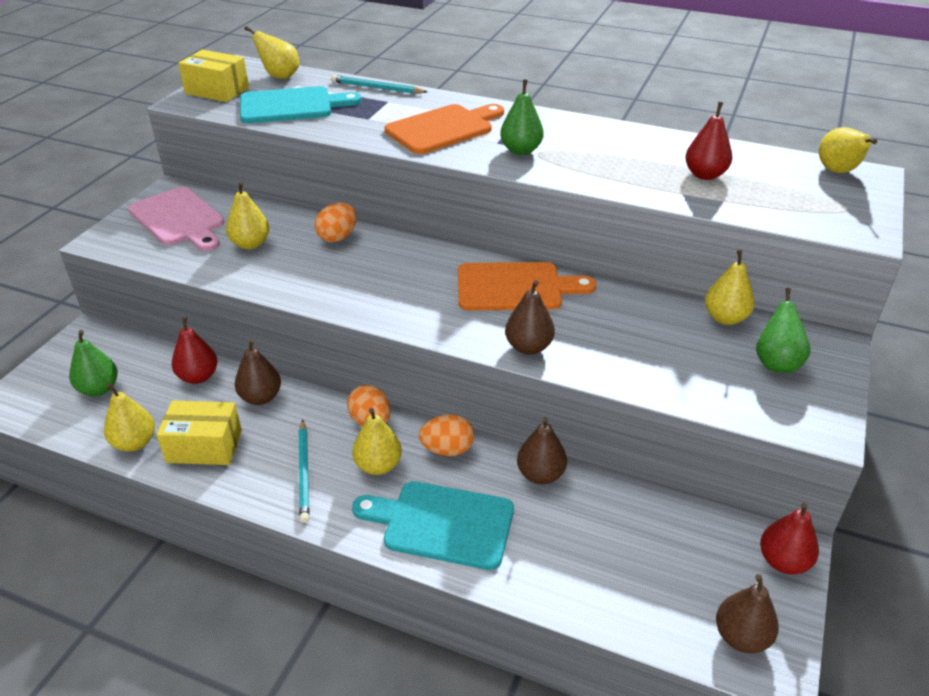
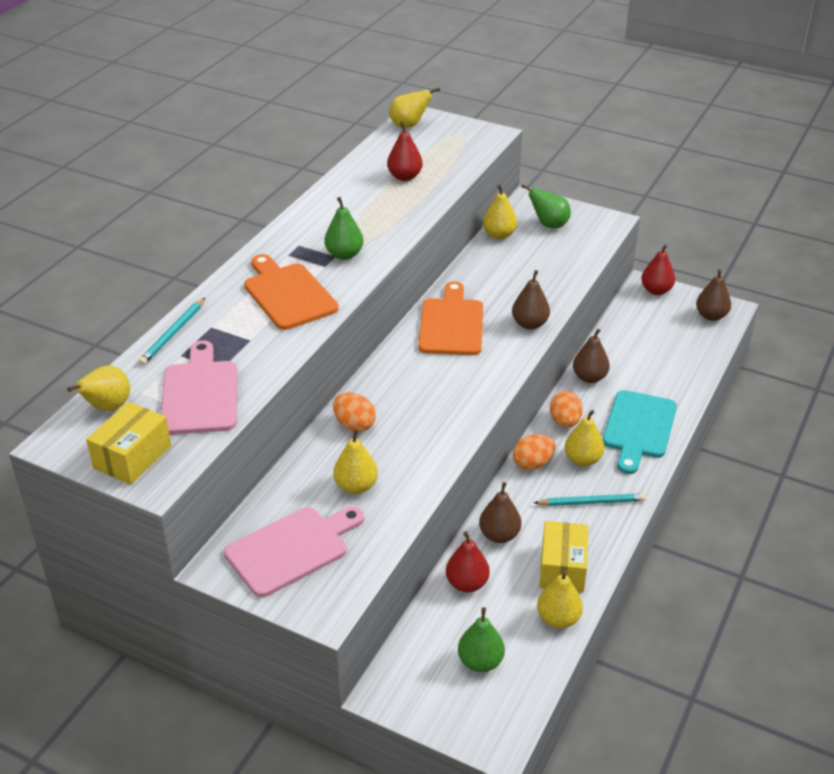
camera: 85 degrees left, 0 degrees up
(291, 106) = (200, 394): turquoise cutting board -> pink cutting board

